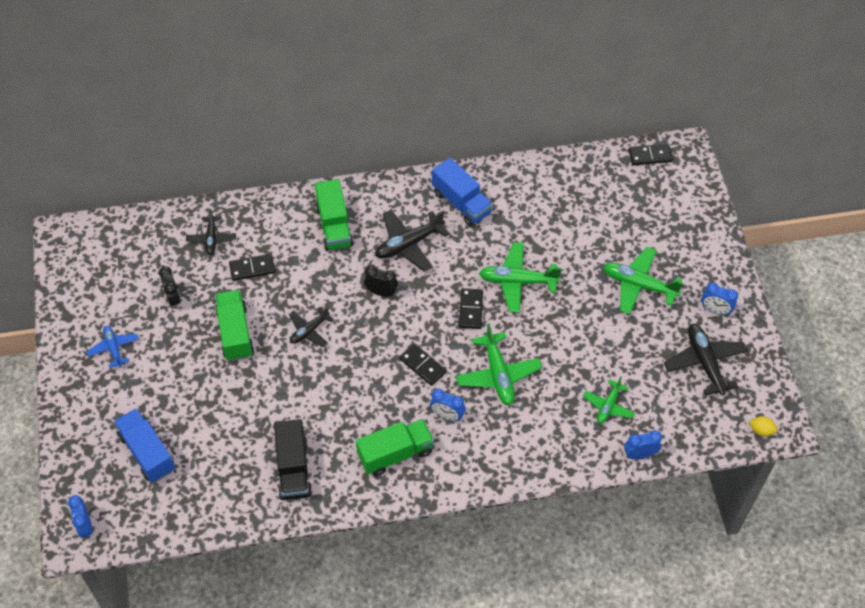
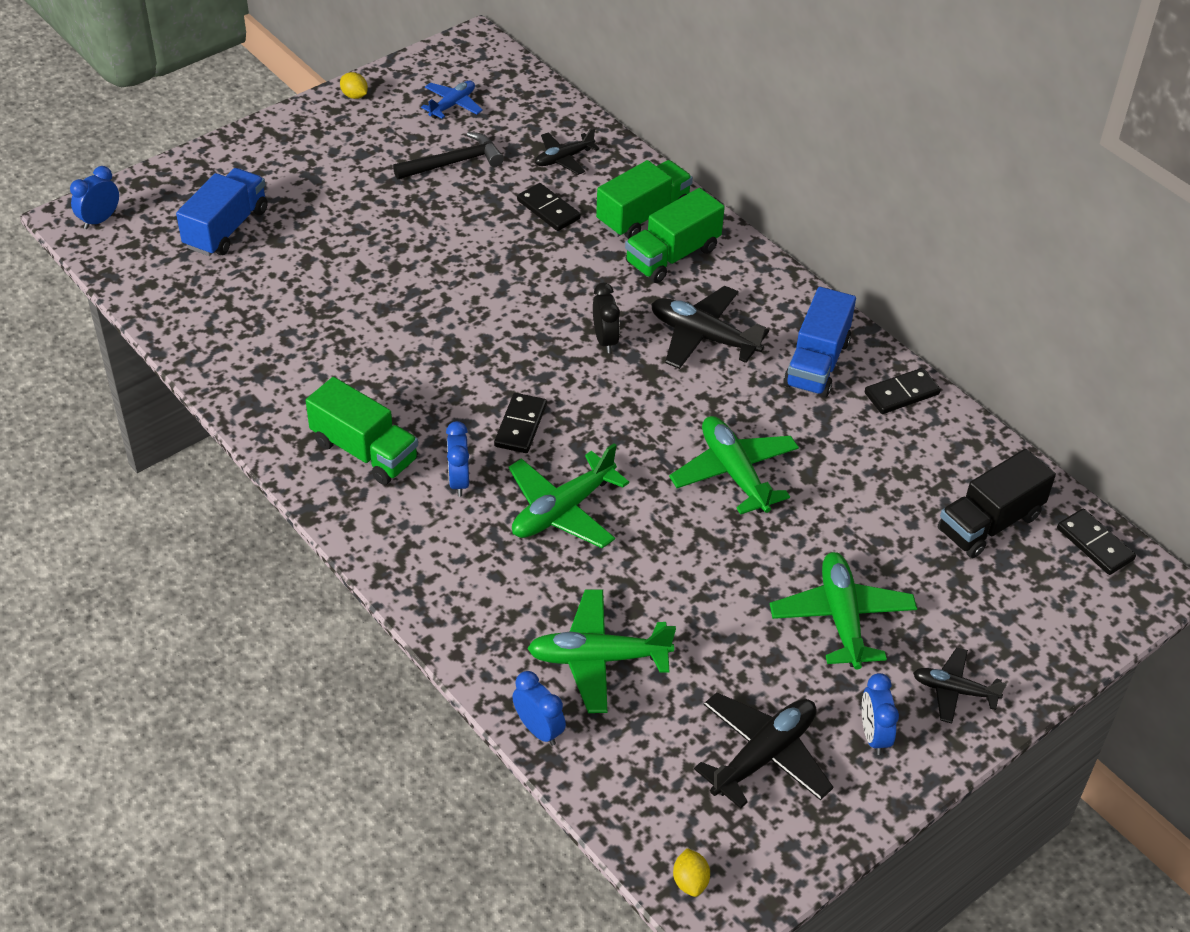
camera: 60 degrees right, 10 degrees down
(65, 325) = (354, 96): none -> yellow lemon
(114, 348) = (349, 145): blue plane -> blue plane (452, 105)
(173, 298) = (454, 162): black clock -> black hammer
(235, 333) = (443, 233): green truck -> green truck (643, 215)
(293, 469) = (281, 363): black truck -> black truck (989, 523)
(309, 331) = (494, 296): black plane -> black plane (954, 690)
(470, 310) = (647, 441): black domino -> black domino (901, 393)
(608, 406) = (598, 659): green plane -> green plane, size x1.63

